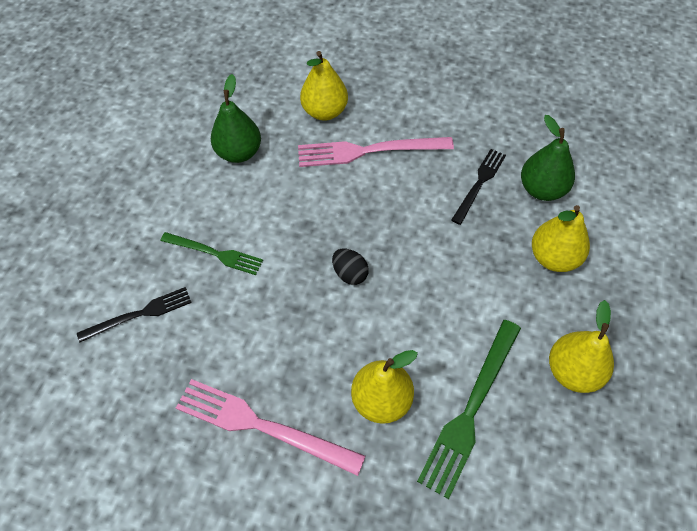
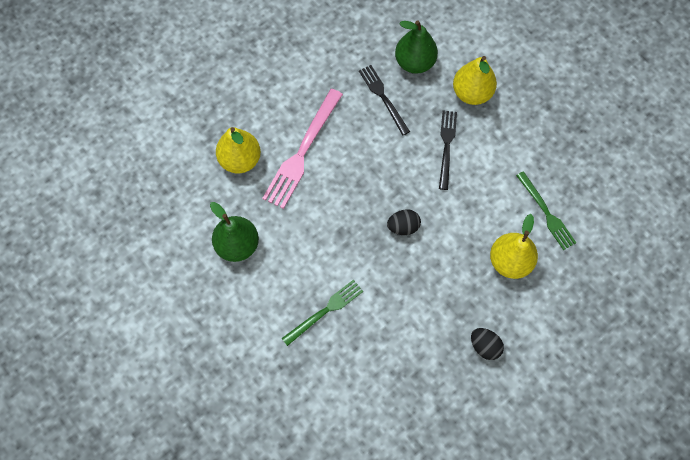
camera: 60 degrees left, 10 degrees up
(139, 314) = (345, 391): black fork -> black fork (446, 146)
(262, 426) = (484, 346): pink fork -> black egg
(470, 409) = (546, 213): green fork -> green fork, size x0.63
(573, 371) = (555, 138): yellow pear -> none

